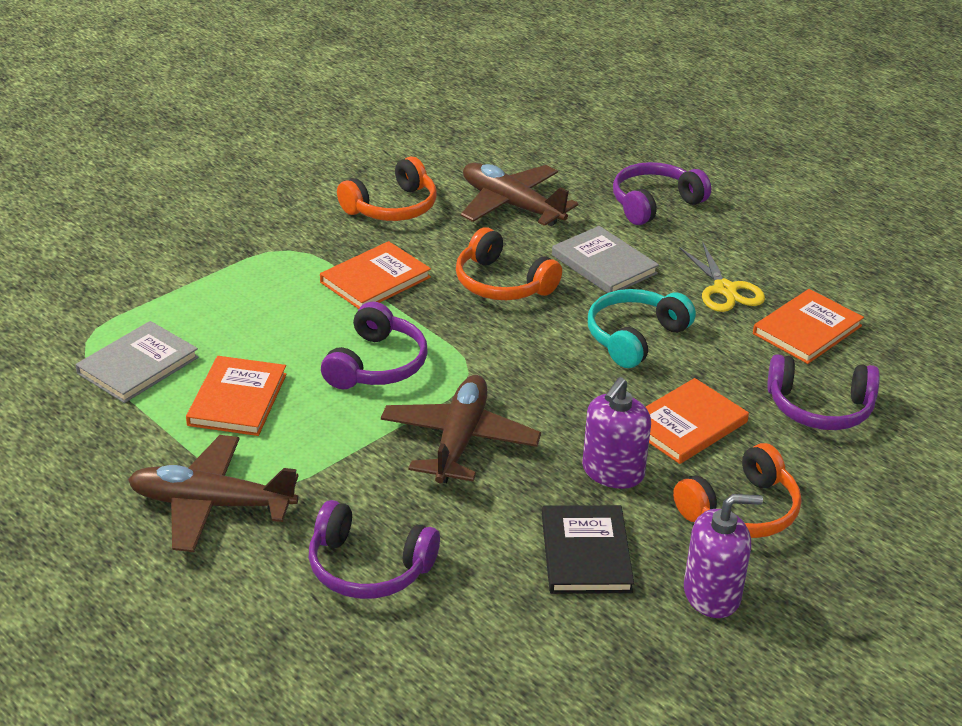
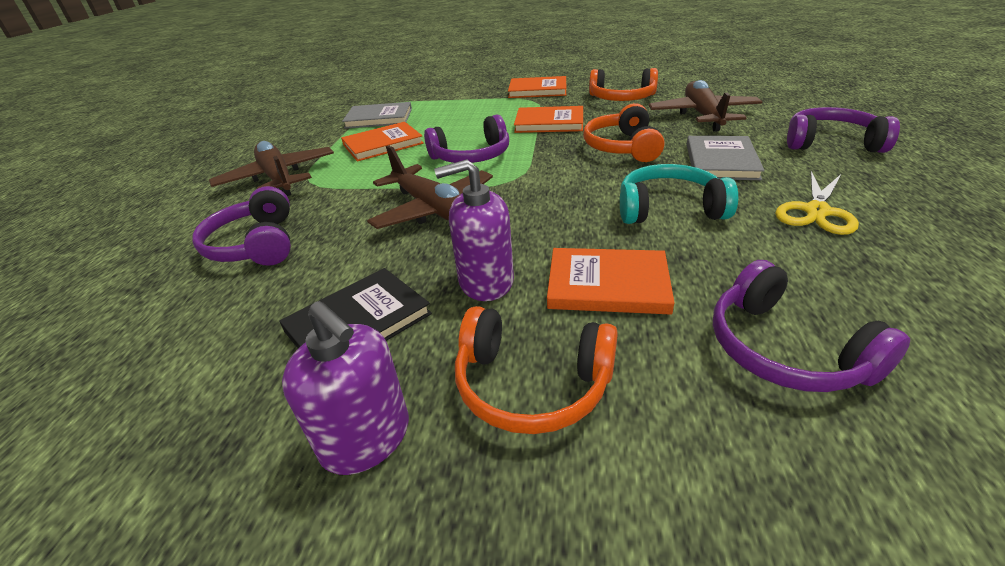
camera: 55 degrees right, 0 degrees up
(459, 440) = (434, 209): brown plane -> brown plane turned 75 degrees clockwise
(807, 330) = (875, 276): orange book -> orange book (537, 90)

